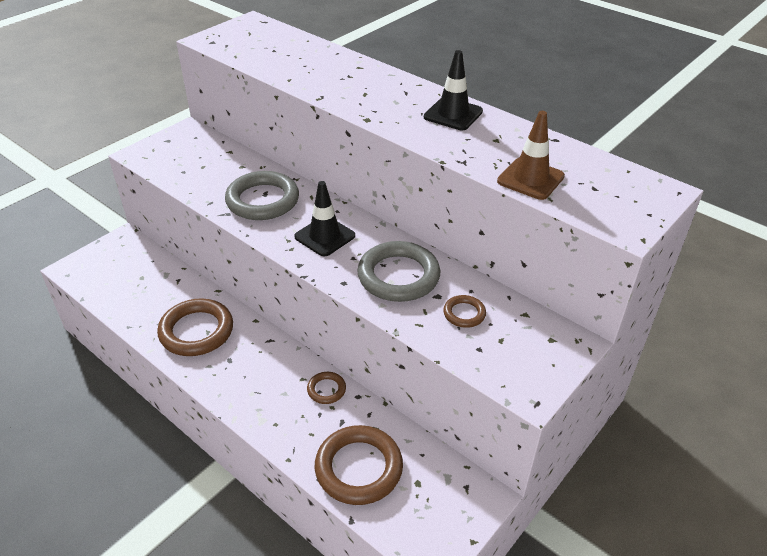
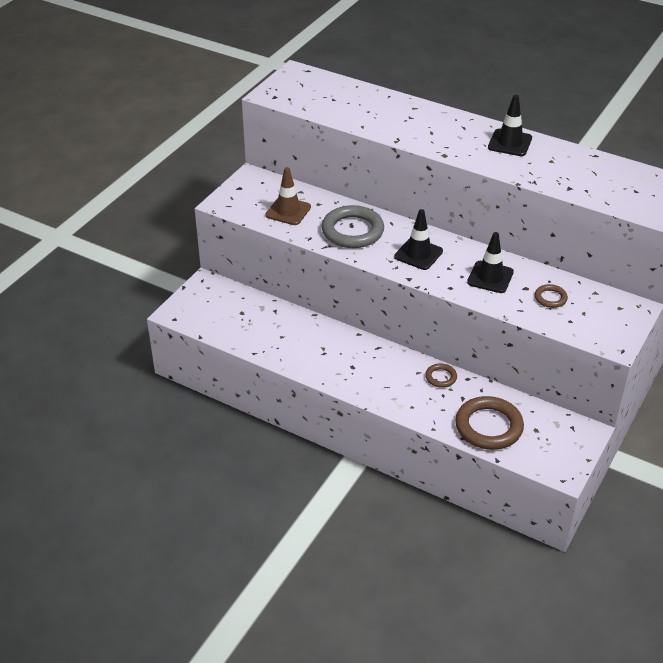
camera: 10 degrees left, 0 degrees up
(196, 331) = (313, 349): brown ring -> none
(398, 276) = (490, 277): grey ring -> black traffic cone
(530, 179) = (588, 189): brown traffic cone -> brown traffic cone (288, 211)

